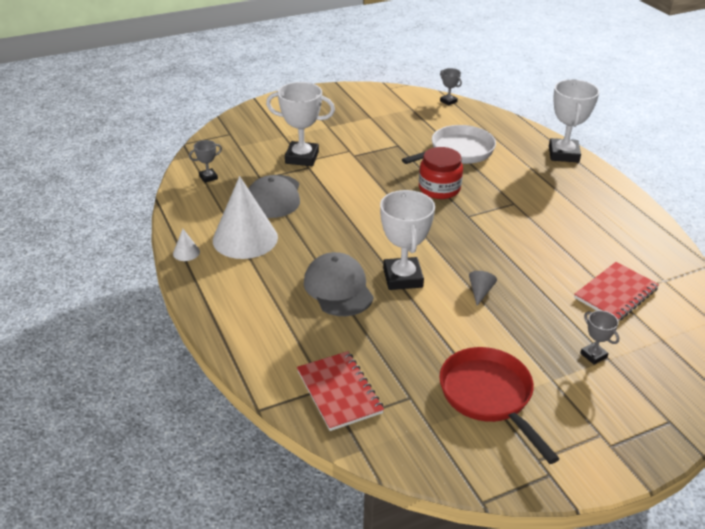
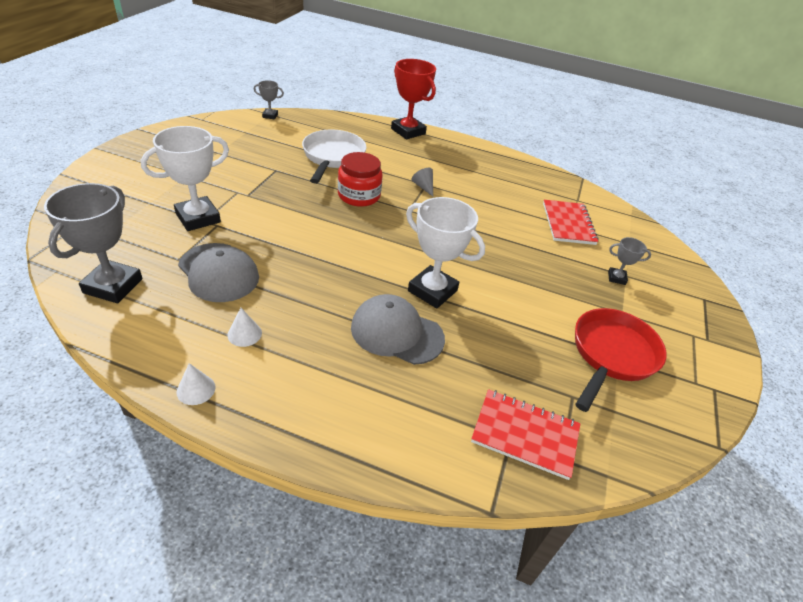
camera: 50 degrees left, 5 degrees up
(208, 177) = (113, 286): grey trophy -> grey trophy, size x2.04
(245, 238) = (244, 334): white cone -> white cone, size x0.40
(480, 292) = (497, 270): grey cone -> grey cone (423, 187)
(489, 396) = (611, 355): red pan -> red pan turned 105 degrees clockwise
(563, 154) = (408, 131): white trophy -> red trophy

